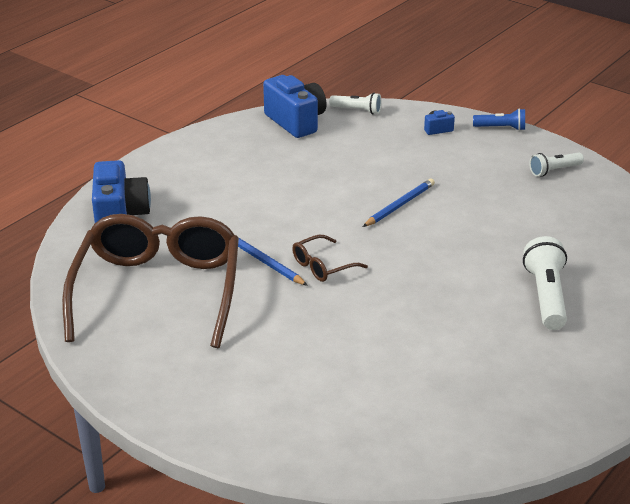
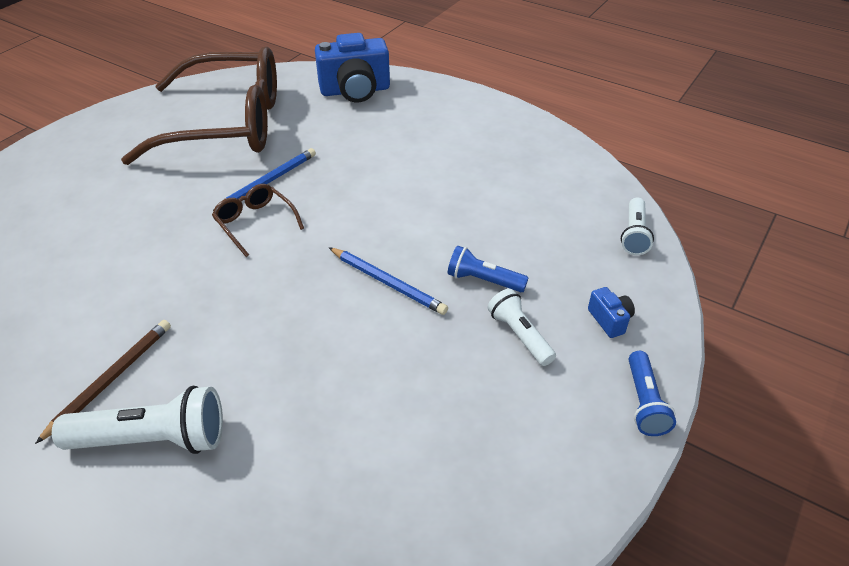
camera: 85 degrees right, 10 degrees up
(296, 122) = (580, 183): blue camera -> none
(399, 168) = (483, 280): none -> blue flashlight
(496, 321) = (111, 379): none -> brown pencil
(554, 171) = (515, 475): white flashlight -> white flashlight (519, 335)

